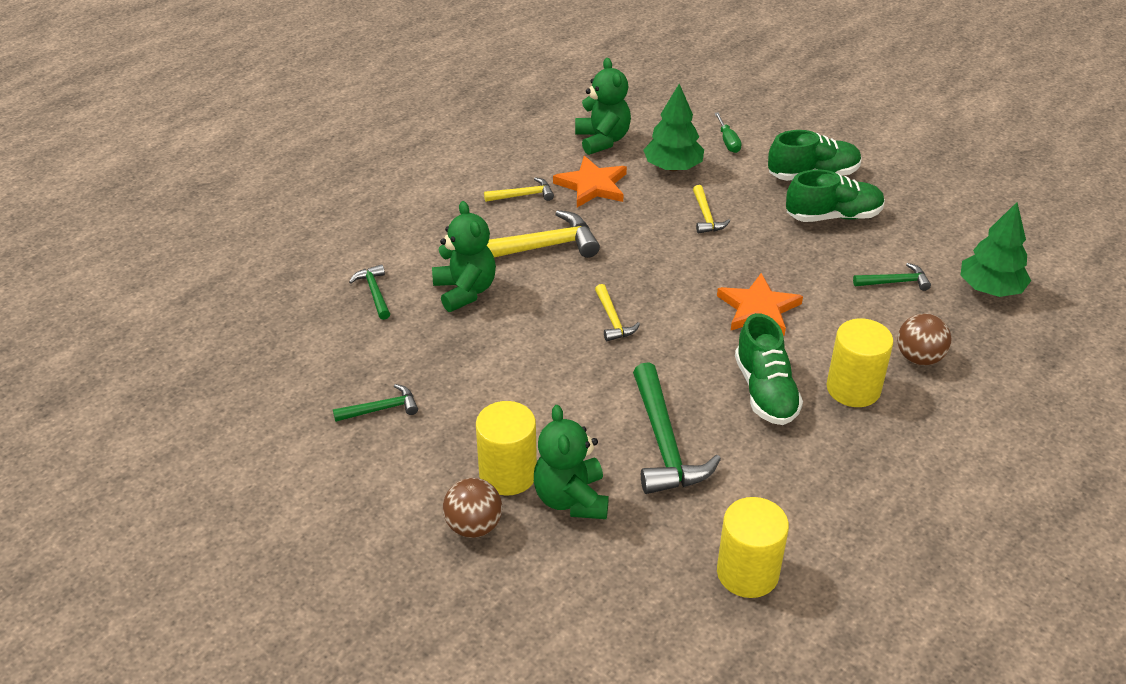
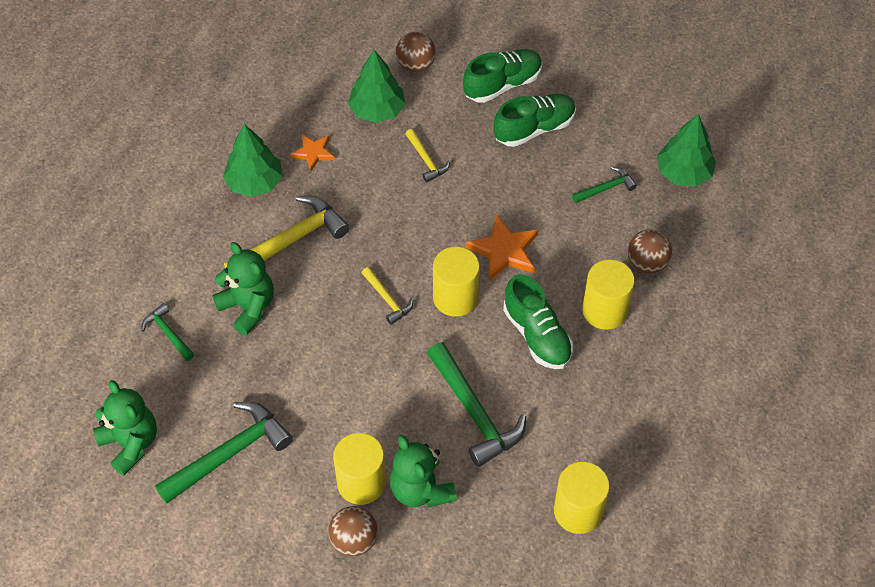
camera: 20 degrees left, 15 degrees up
(381, 409) = (229, 453): green hammer -> green hammer, size x1.92
(523, 195) = (255, 182): yellow hammer -> green tree
(592, 185) = (313, 153): orange star -> orange star, size x0.62
(602, 140) = (301, 94): green teddy bear -> green teddy bear (130, 443)
(687, 336) = (455, 298): none -> yellow cylinder
(728, 141) = (416, 65): green screwdriver -> brown ball

